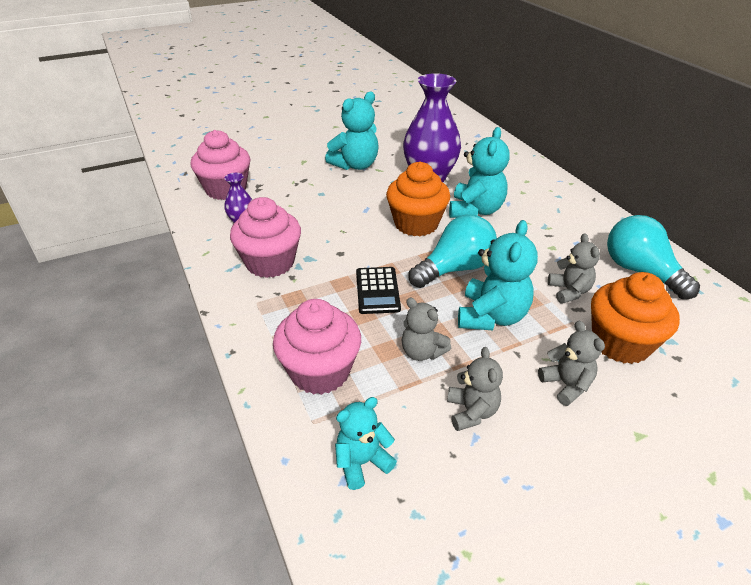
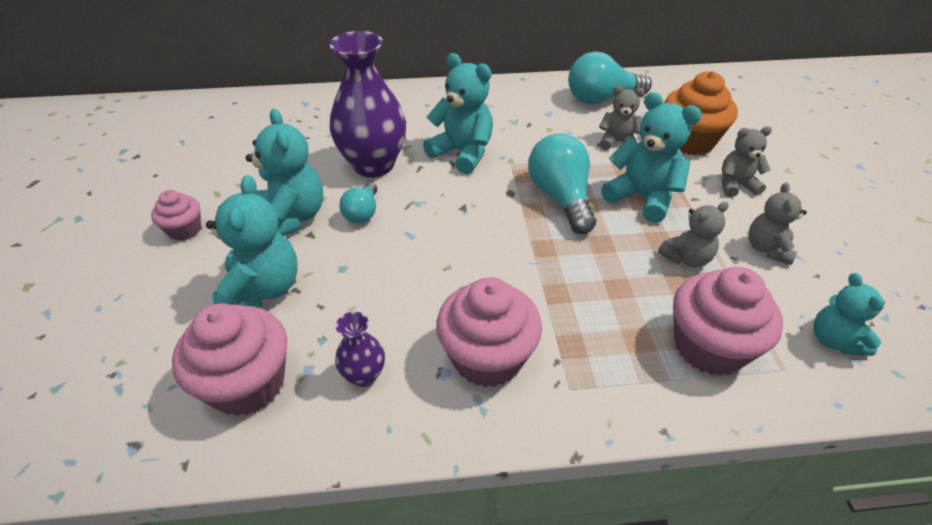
camera: 70 degrees left, 5 degrees up
(291, 174) = (263, 289): none -> turquoise teddy bear
(325, 138) = (185, 230): none -> pink cupcake
(376, 187) = (362, 213): none -> turquoise light bulb
(377, 291) = (580, 266): black calculator -> none
(416, 224) = (465, 202): orange cupcake -> none
(471, 412) = (767, 248): grey teddy bear -> grey teddy bear turned 90 degrees counterclockwise

